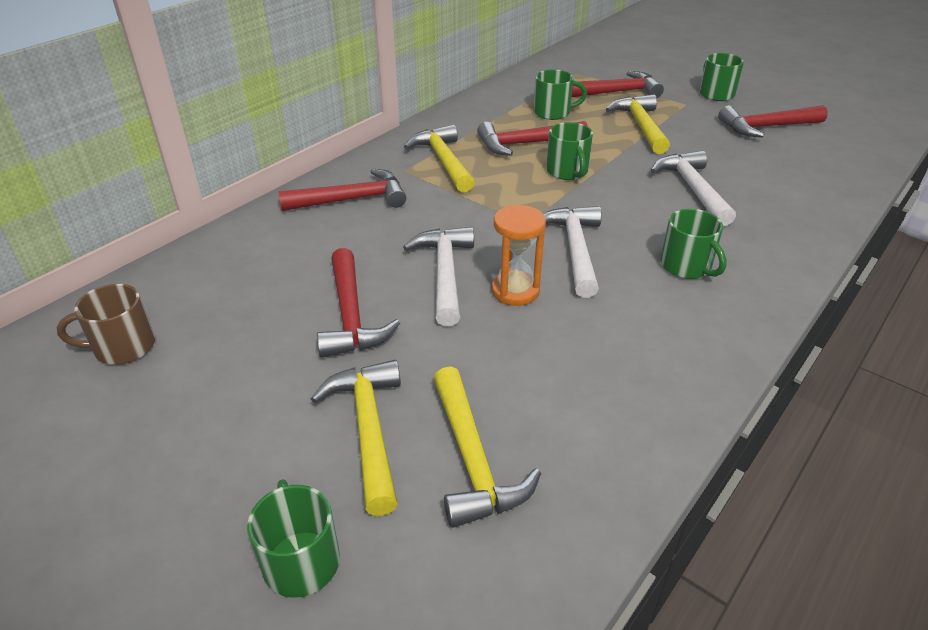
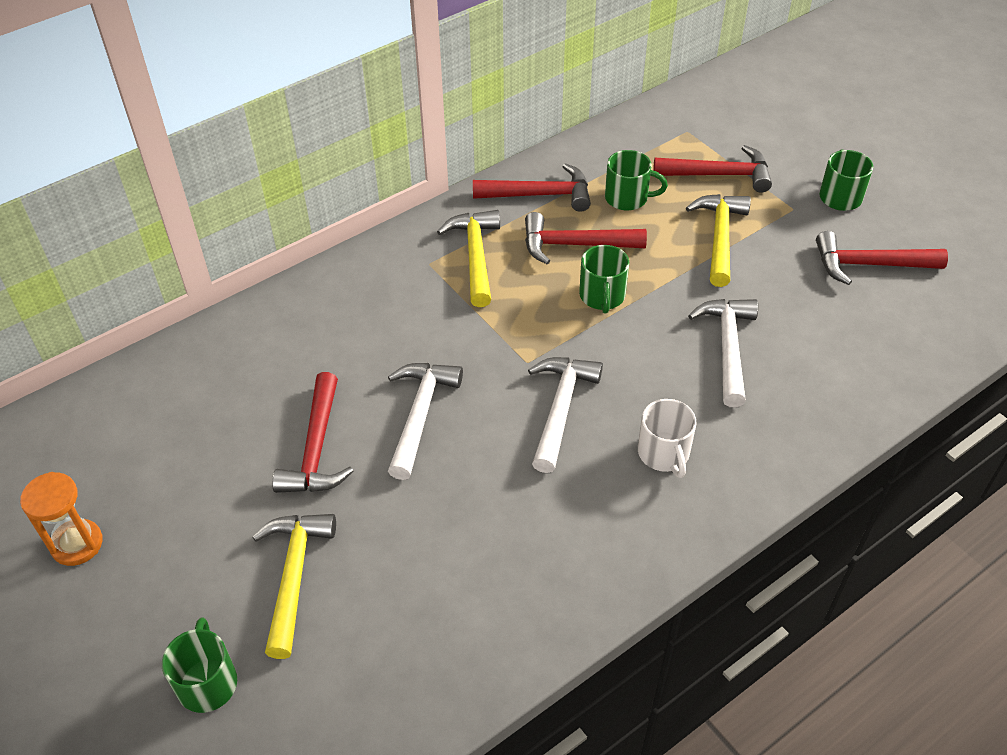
camera: 15 degrees right, 10 degrees up
(122, 347) = (113, 443): brown mug -> none
(352, 200) = (362, 297): red hammer -> red hammer (539, 195)
(472, 459) = (369, 625): yellow hammer -> none
(515, 291) = (479, 450): orange hourglass -> orange hourglass (77, 544)
(687, 266) = (664, 453): green mug -> white mug

